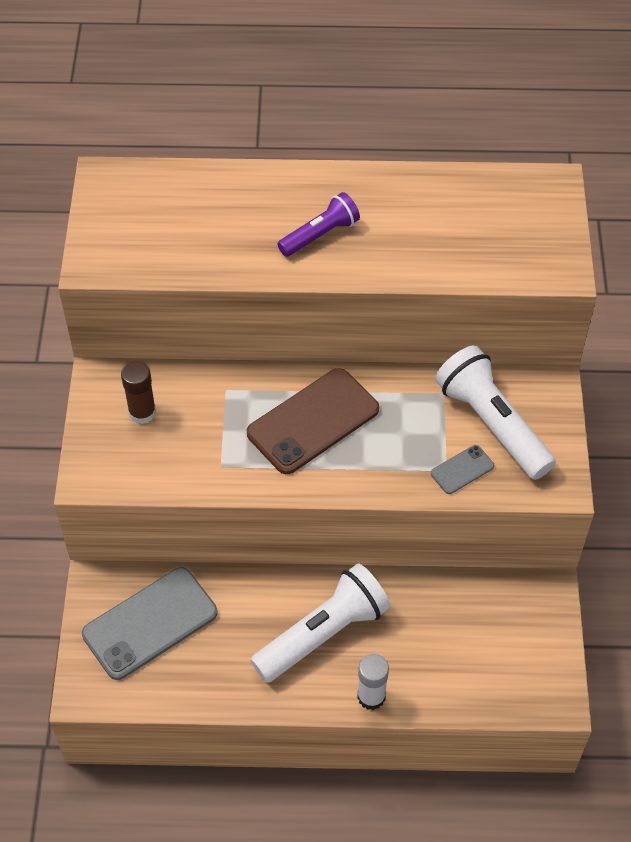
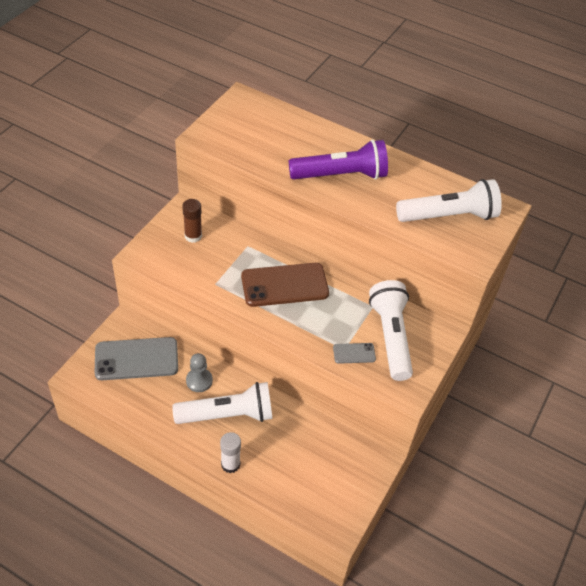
camera: 25 degrees right, 5 degrees down
(255, 608) = (199, 381): none -> grey pawn
(320, 235) = (340, 175): purple flashlight -> purple flashlight, size x1.70
(493, 228) = (448, 216): none -> white flashlight

